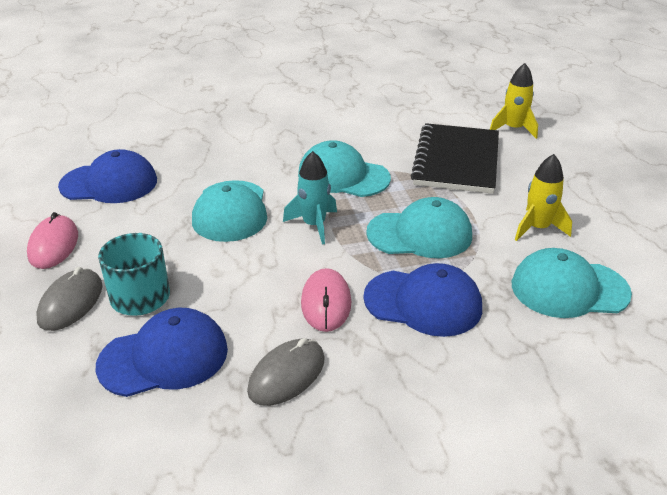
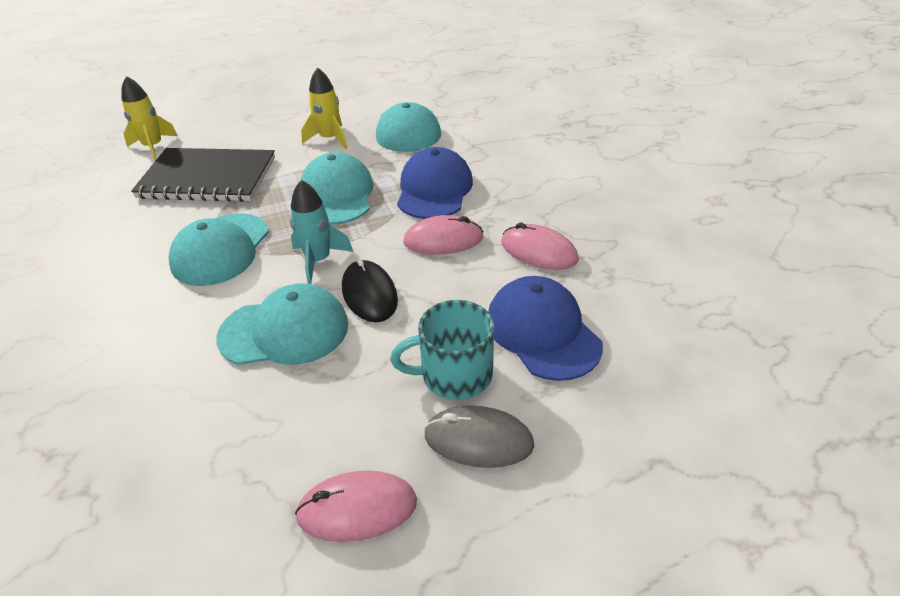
camera: 95 degrees left, 5 degrees up
(109, 183) = (186, 491): blue cap -> none
(258, 253) = (369, 294): none -> black mouse
(286, 375) = (538, 251): grey mouse -> pink mouse

